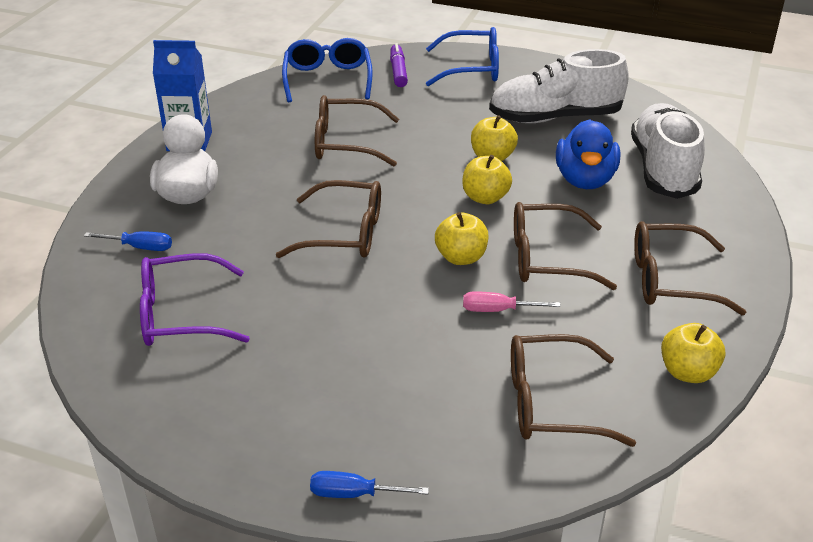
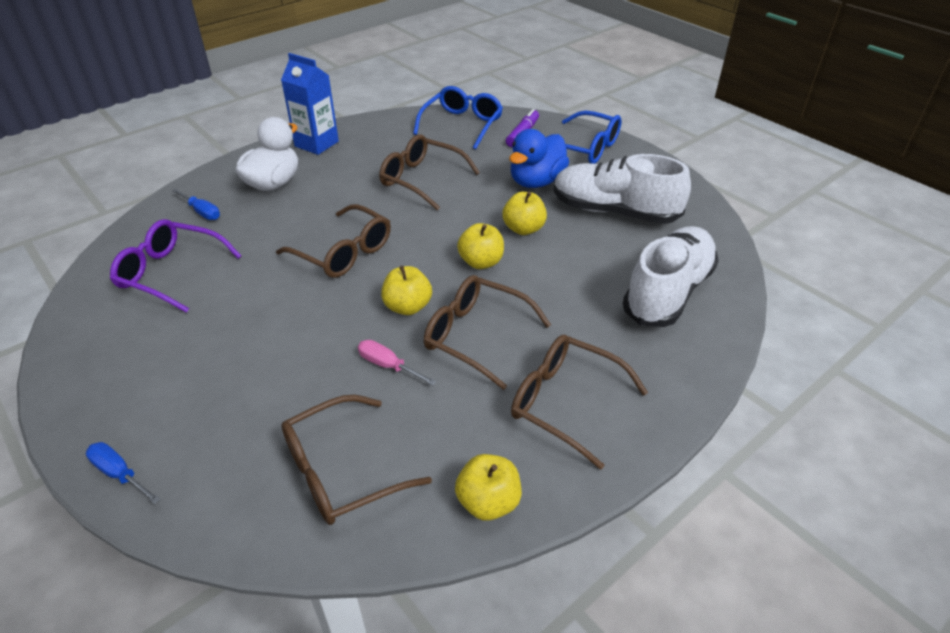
camera: 30 degrees right, 5 degrees up
(551, 403) = (341, 471): brown glasses -> brown glasses turned 60 degrees counterclockwise
(585, 180) = (583, 277): blue duck -> blue duck (536, 181)

